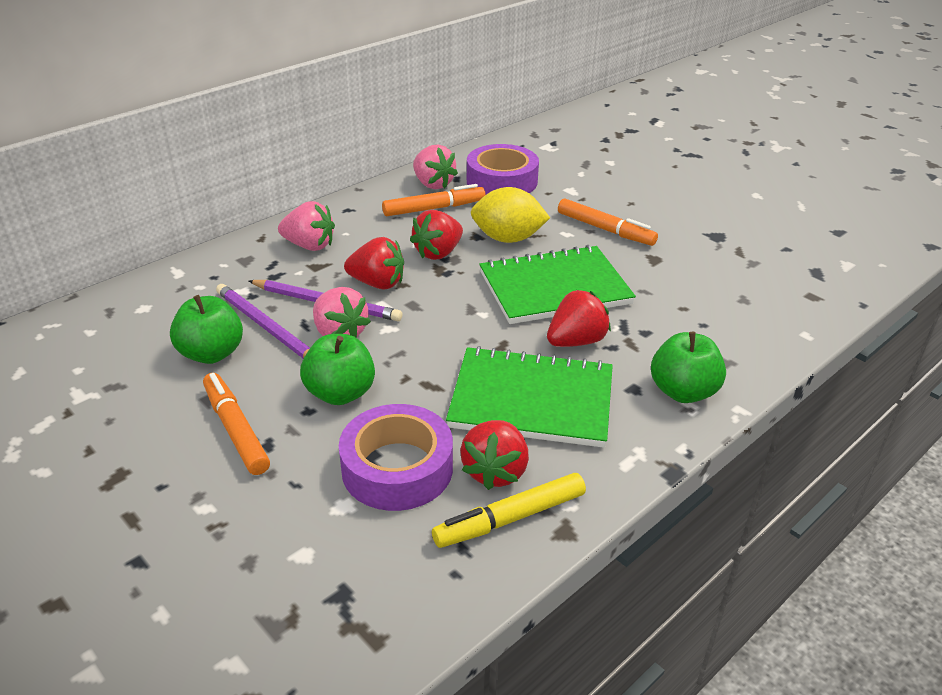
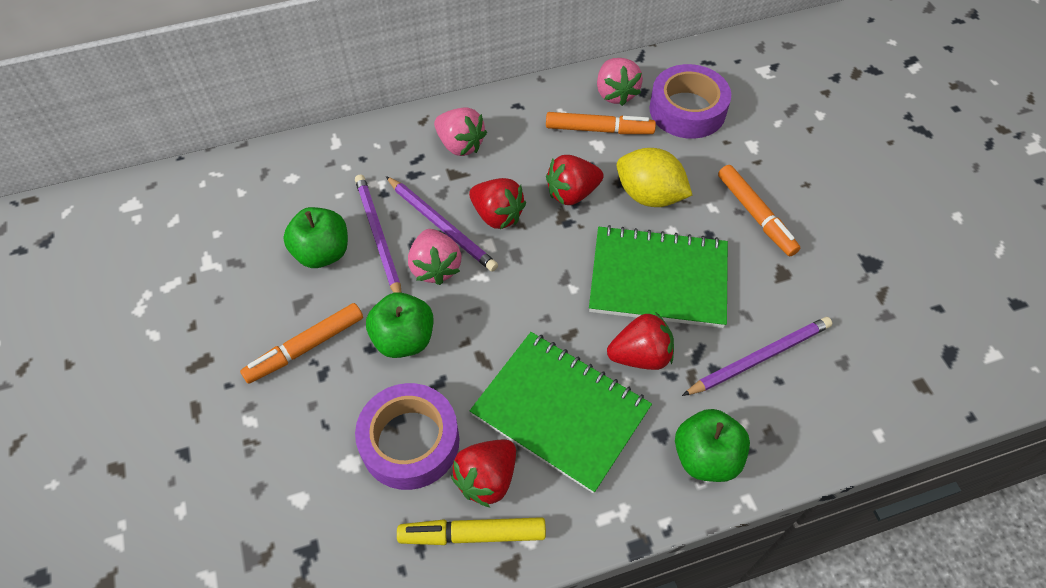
camera: 25 degrees right, 20 degrees up
(236, 430) = (305, 347): orange marker -> orange marker turned 120 degrees counterclockwise
(676, 314) = (759, 358): none -> purple pencil

